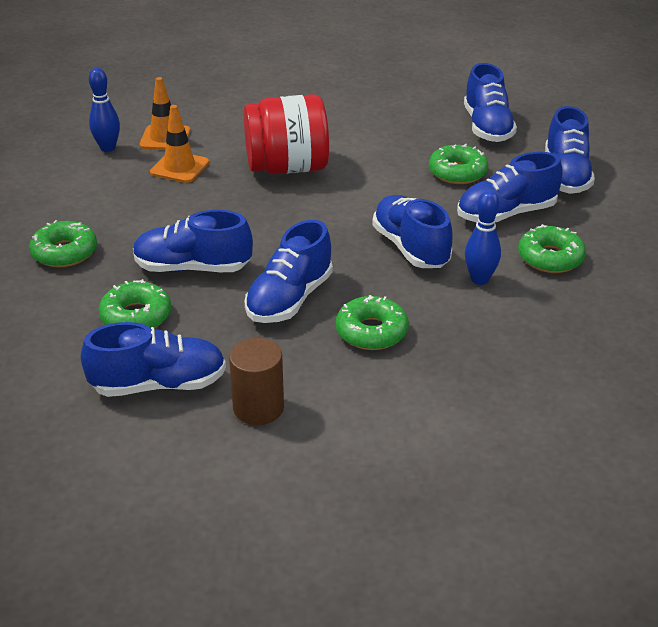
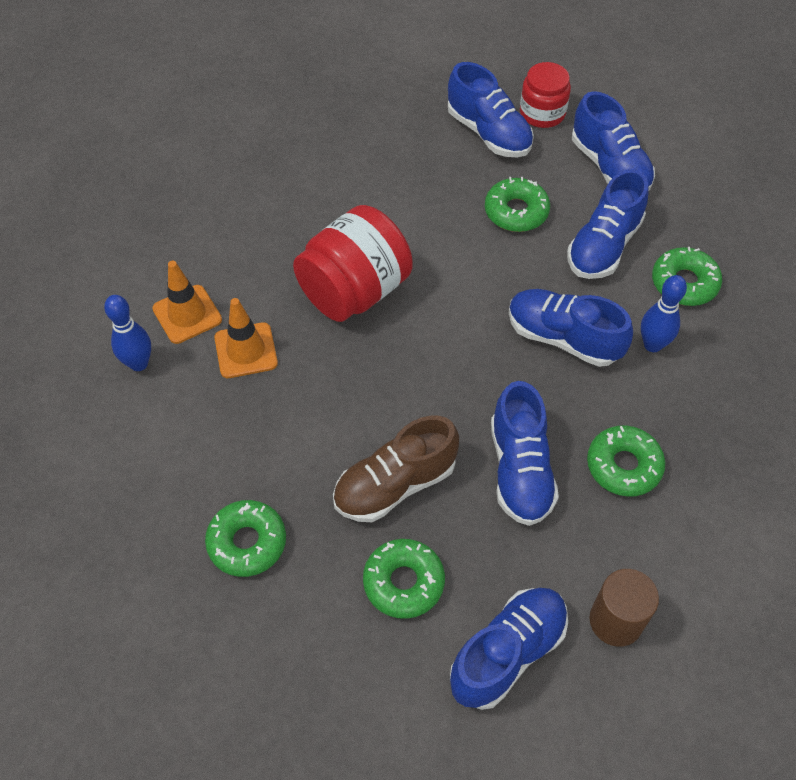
camera: 35 degrees left, 20 degrees up
(192, 268) = (395, 485): blue shoe -> brown shoe
(544, 131) = (542, 113): none -> red jar

